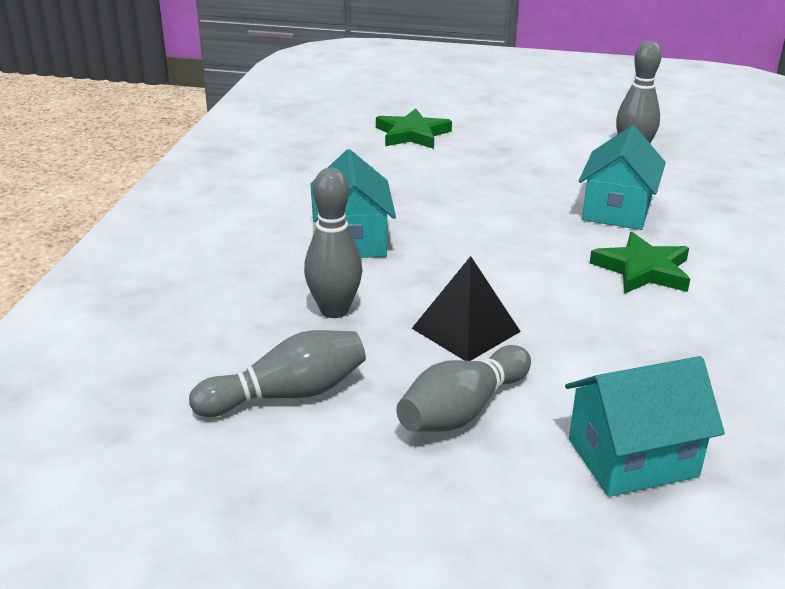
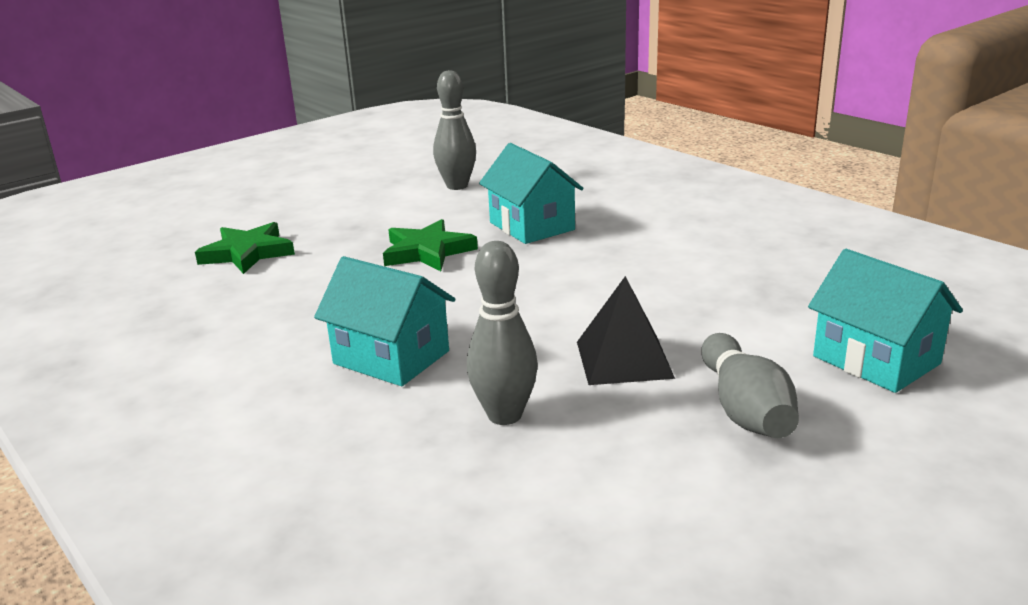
camera: 50 degrees left, 5 degrees down
(287, 394) = (622, 499): grey bowling pin -> none
(632, 458) = (876, 360): turquoise house -> turquoise house turned 60 degrees counterclockwise
(642, 270) = (631, 253): green star -> green star (427, 251)

